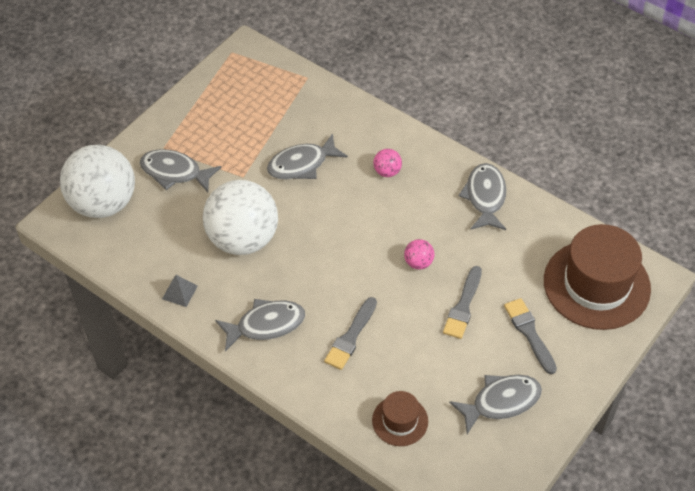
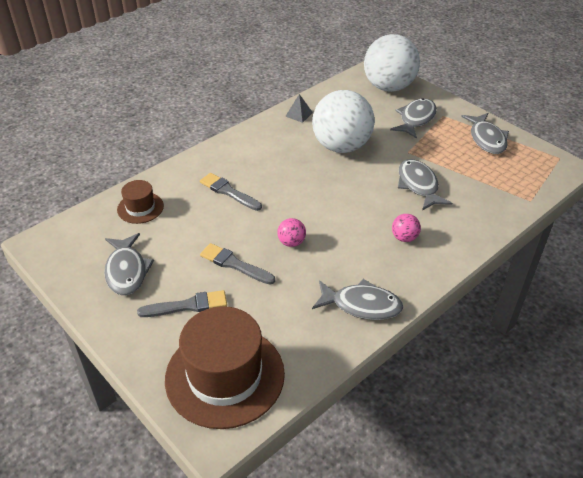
camera: 100 degrees right, 10 degrees down
(266, 325) = (256, 150): grey fish -> grey fish (486, 139)

